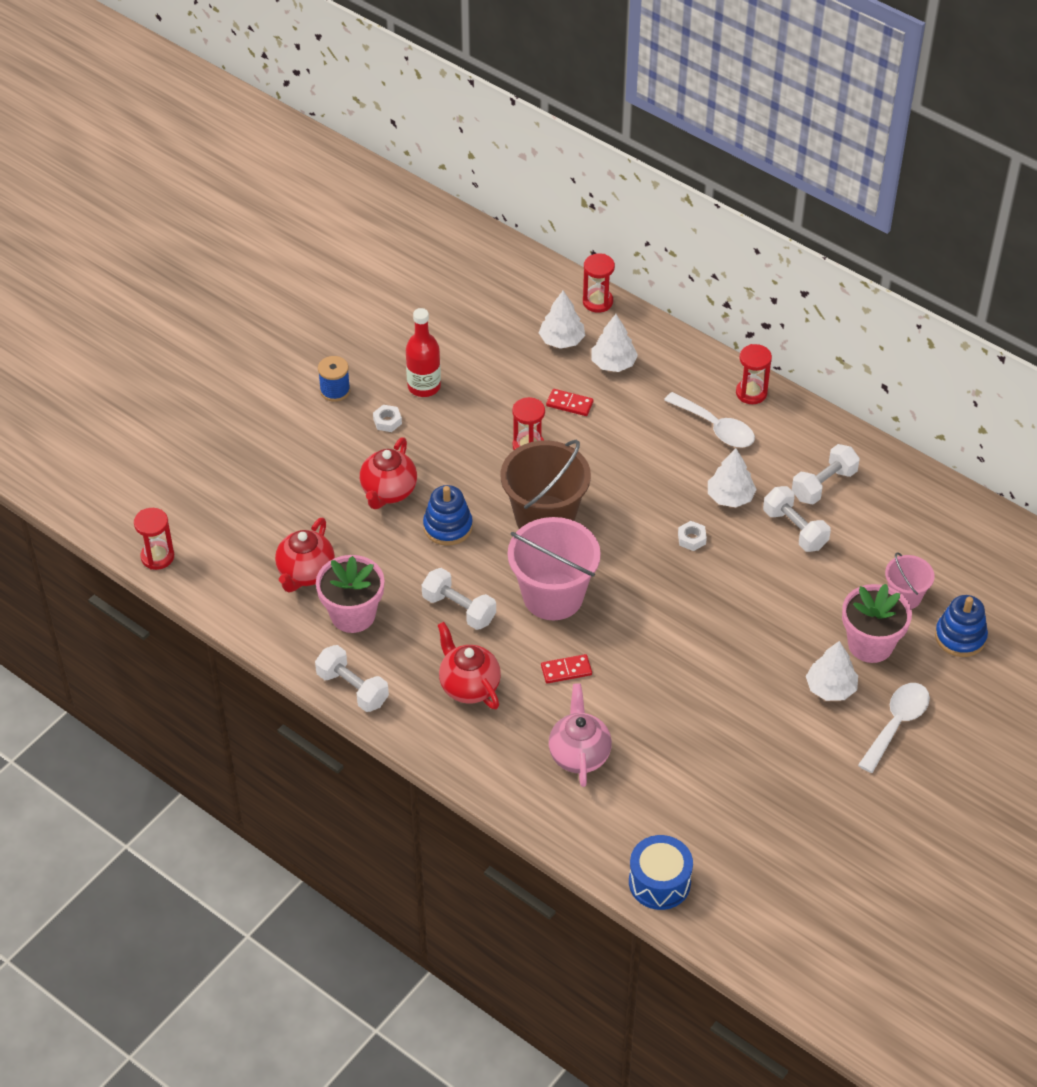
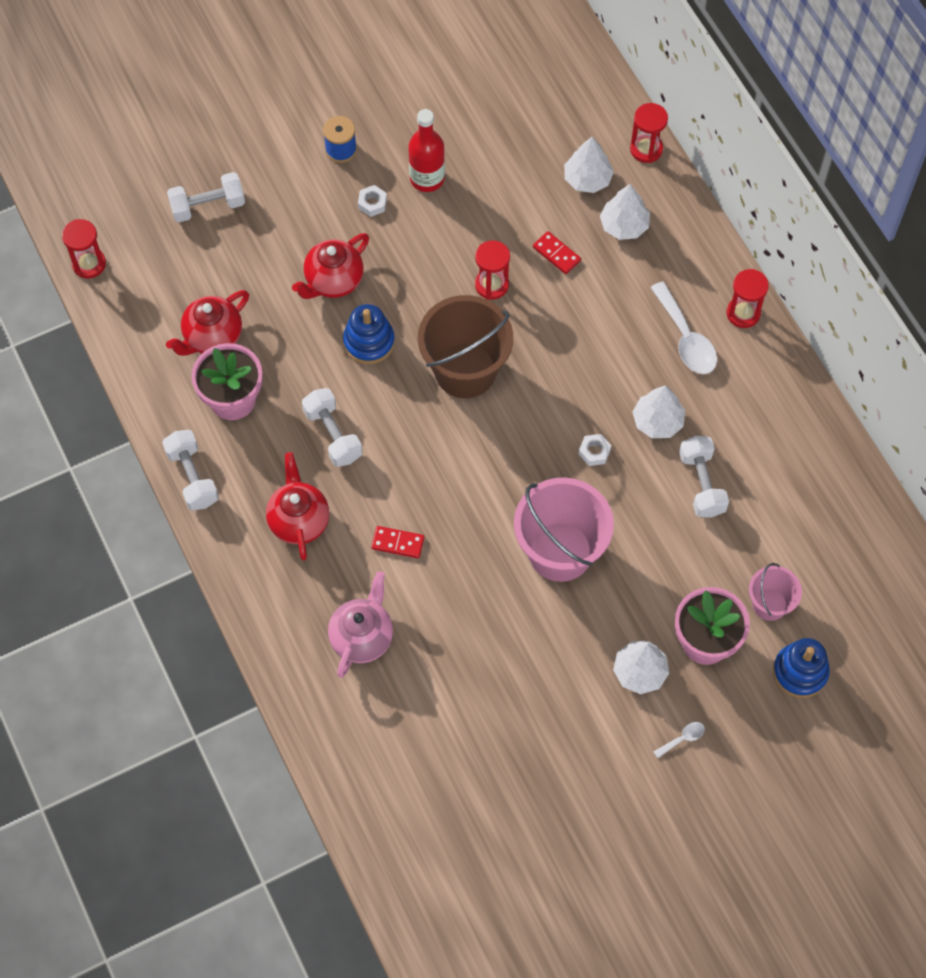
camera: 25 degrees right, 15 degrees up
(553, 596) = (428, 458): pink bucket -> pink bucket (560, 551)
(659, 882) = (364, 803): blue drum -> none
(823, 485) = (758, 446): white dumbbell -> white dumbbell (208, 206)
(896, 724) = (683, 738): white spoon -> white spoon, size x0.46

